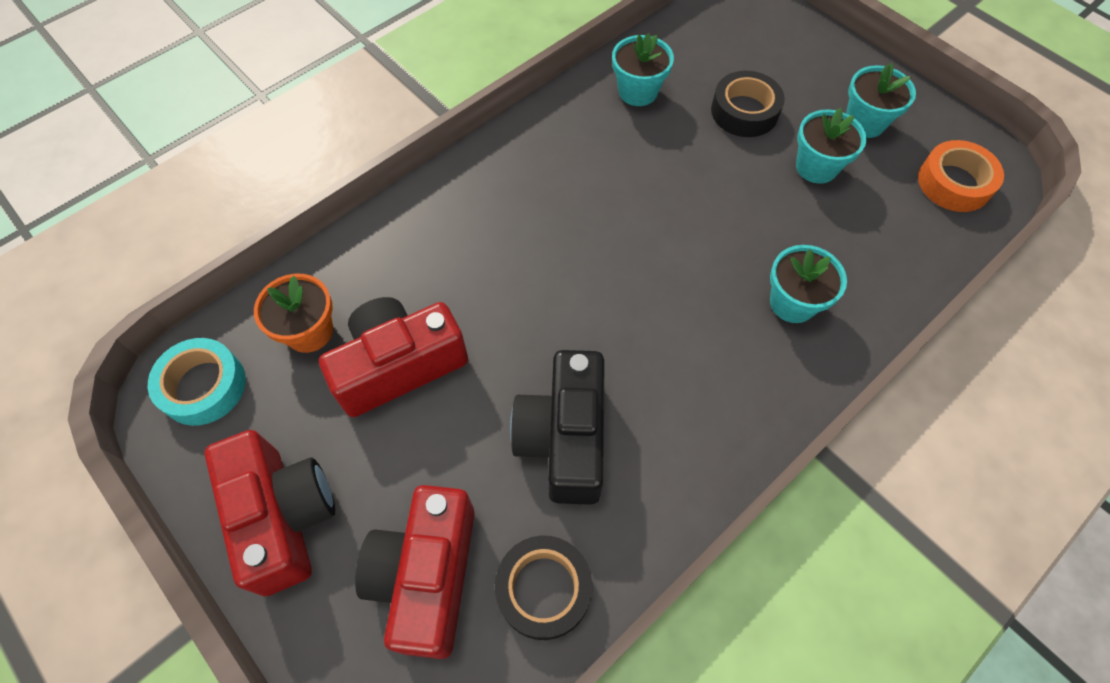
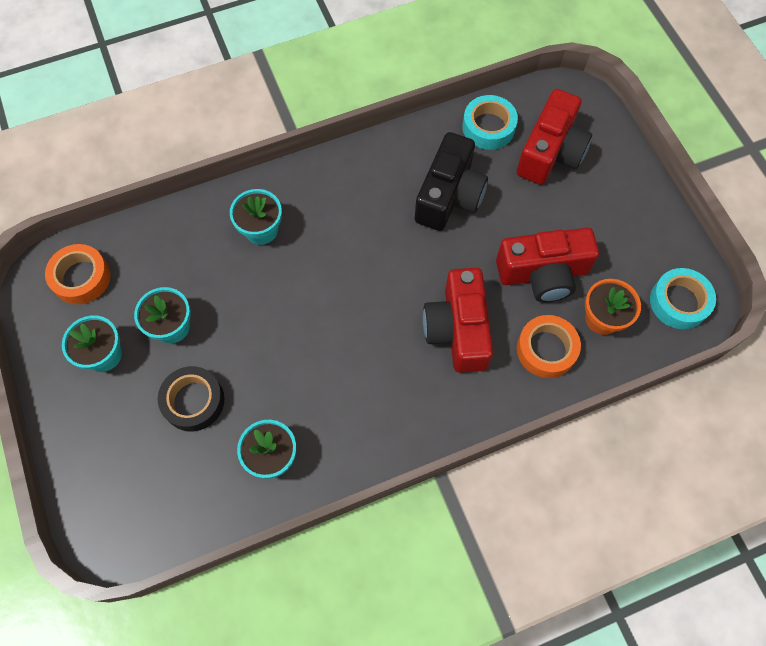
camera: 160 degrees left, 5 degrees up
(283, 516) = (629, 206): red camera -> red camera (458, 329)
(376, 273) = (546, 349): none -> orange tape
(544, 589) = (488, 127): black tape -> turquoise tape

